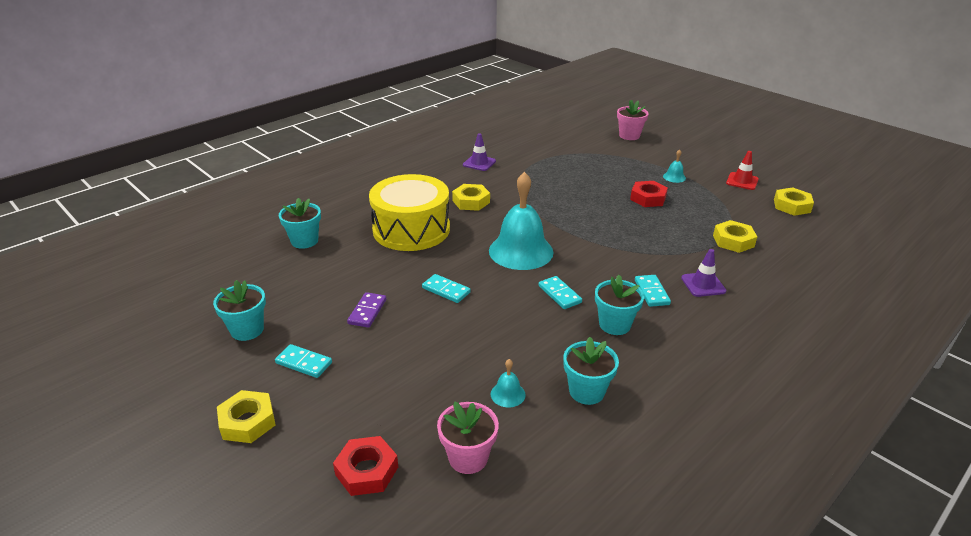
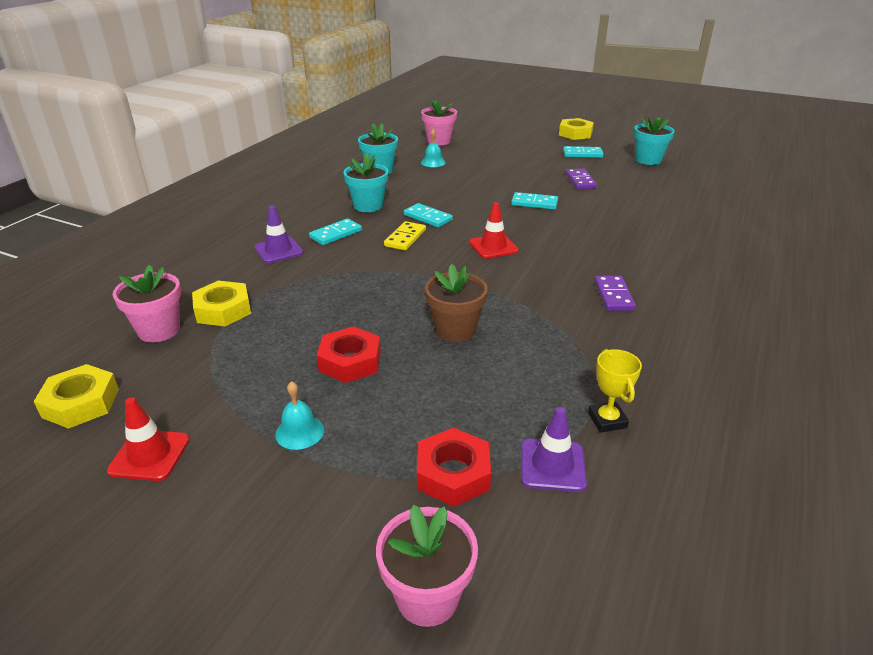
camera: 160 degrees right, 0 degrees up
(304, 241) = (723, 215): turquoise flower pot -> none
(367, 471) = (489, 131): red nut -> red nut (453, 474)
(411, 229) = (637, 246): yellow drum -> none
(471, 201) = (614, 295): yellow nut -> purple domino
(479, 163) = (689, 377): purple traffic cone -> purple traffic cone (552, 465)
(521, 251) = (493, 247): turquoise bell -> red traffic cone
(533, 157) = (607, 420): none -> yellow trophy
(582, 202) = (455, 330): none -> brown flower pot
(589, 274) = (405, 238): none -> yellow domino
(651, 292) = (336, 234): turquoise domino -> turquoise domino turned 75 degrees clockwise
(771, 235) = (159, 330): none -> pink flower pot

